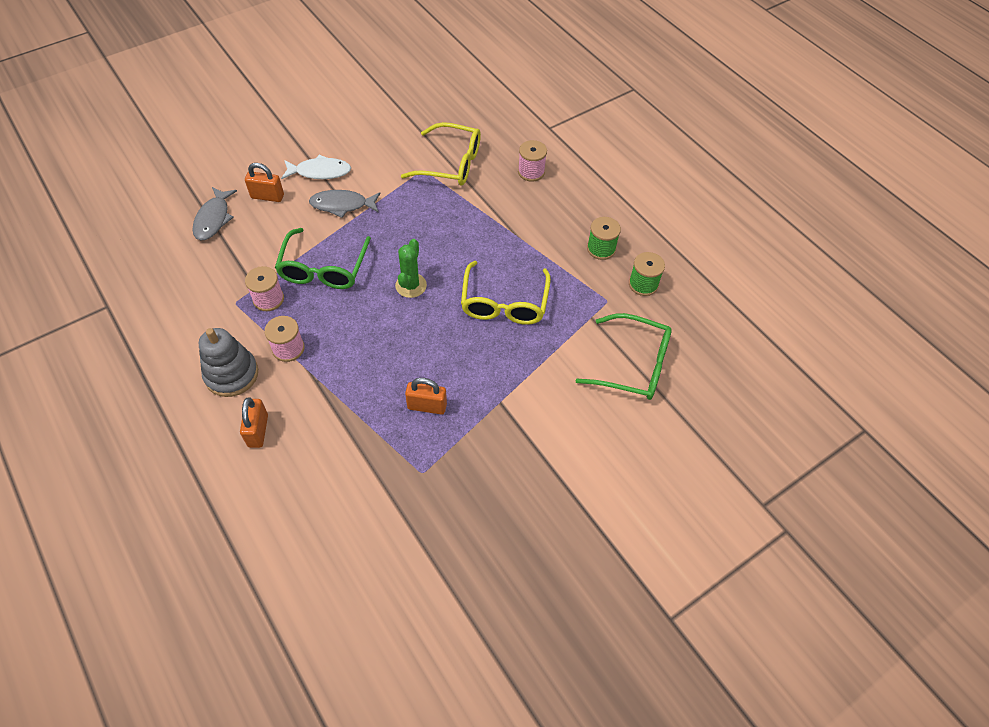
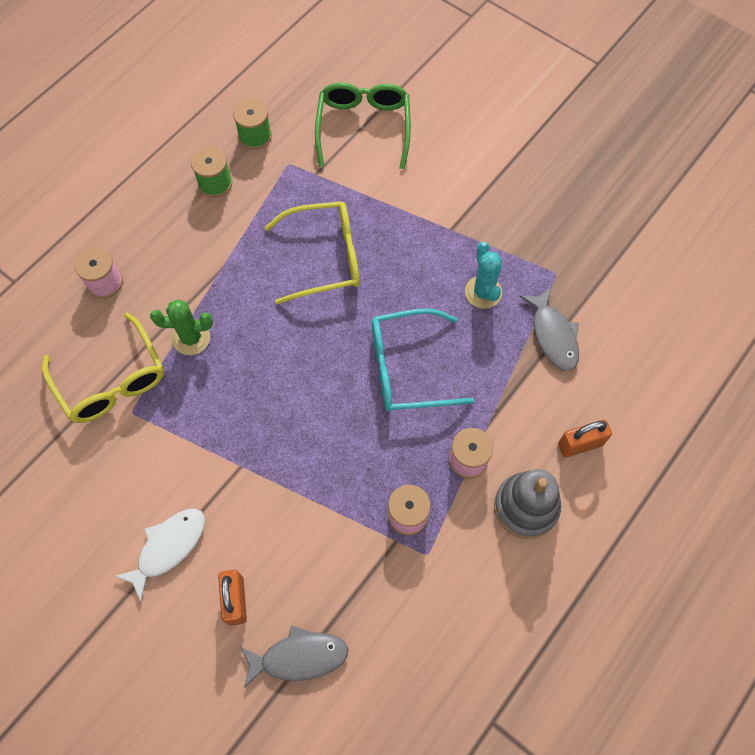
camera: 105 degrees left, 10 degrees up
(320, 172) = (168, 547): white fish -> white fish turned 60 degrees clockwise
(323, 269) = (339, 469): green glasses -> none
(342, 205) = (224, 490): grey fish -> grey fish (553, 335)
(382, 331) = (407, 368): none -> turquoise glasses
(411, 285) = (332, 360): green cactus -> green cactus (191, 338)
(427, 406) = (483, 292): orange padlock -> turquoise cactus
(451, 164) = (111, 380): yellow glasses -> yellow glasses turned 150 degrees clockwise

